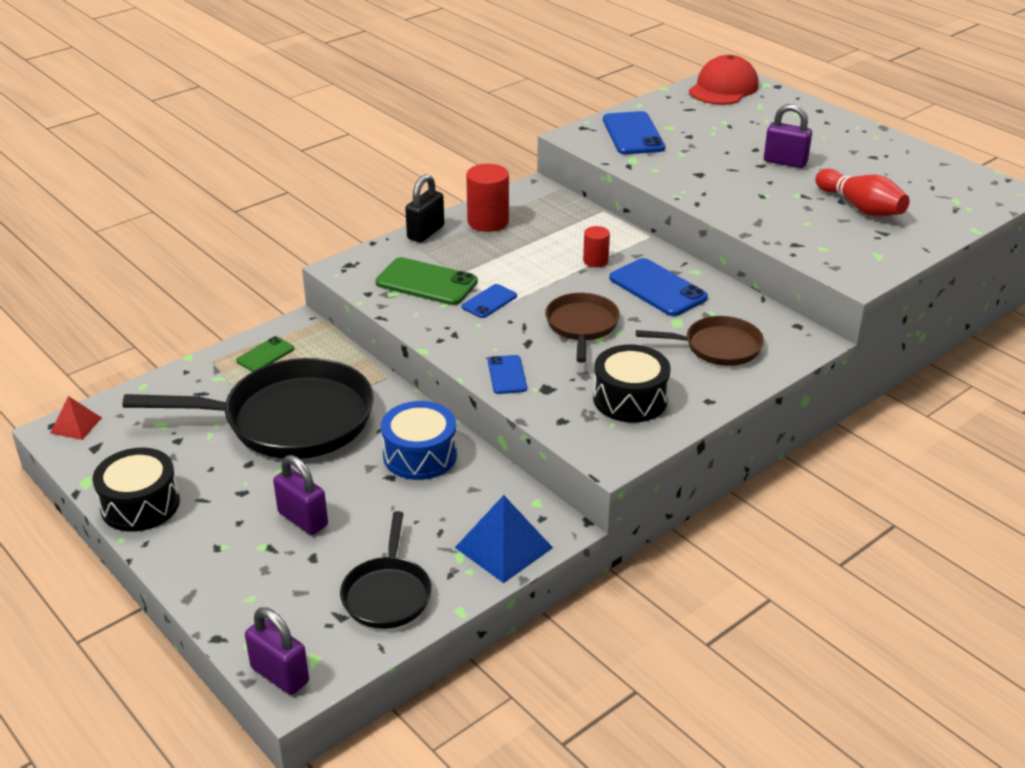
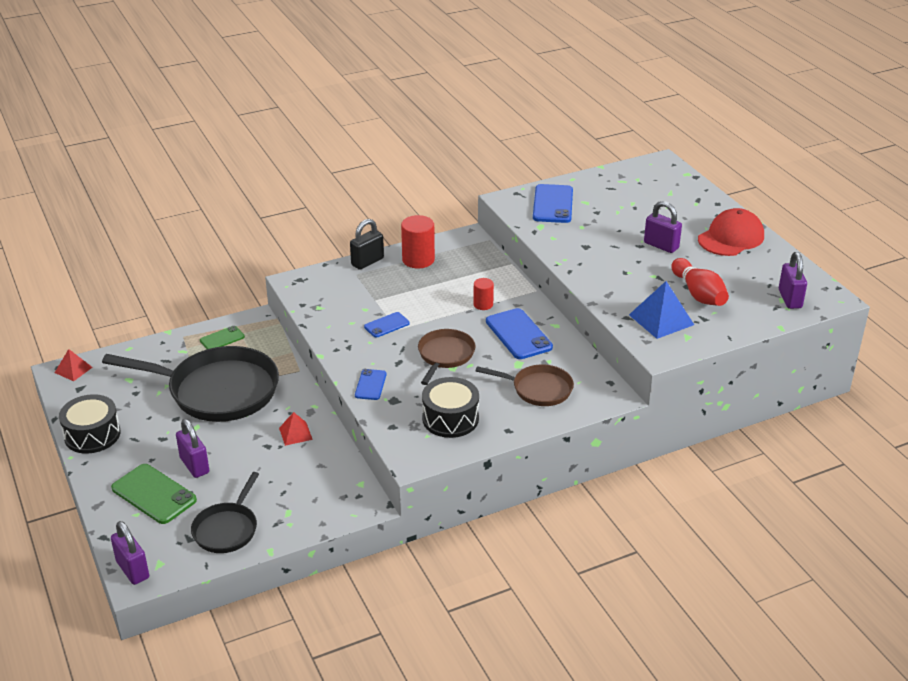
camera: 15 degrees right, 0 degrees up
(420, 455) = (295, 433): blue drum -> red pyramid
(426, 282) = (348, 302): green phone -> green phone (154, 494)
(504, 547) = (322, 512): blue pyramid -> blue pyramid (661, 319)
(723, 88) = (649, 173): red cap -> red cap (731, 238)
(964, 198) = (790, 299): none -> purple padlock

